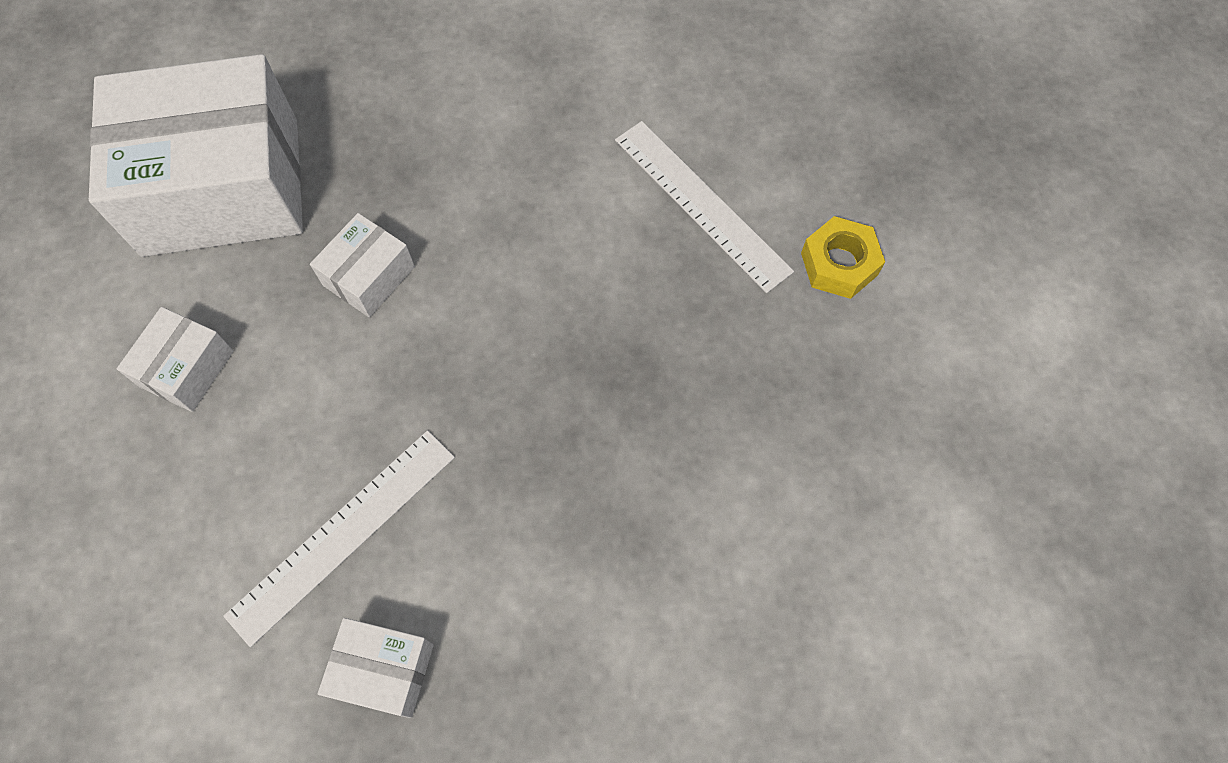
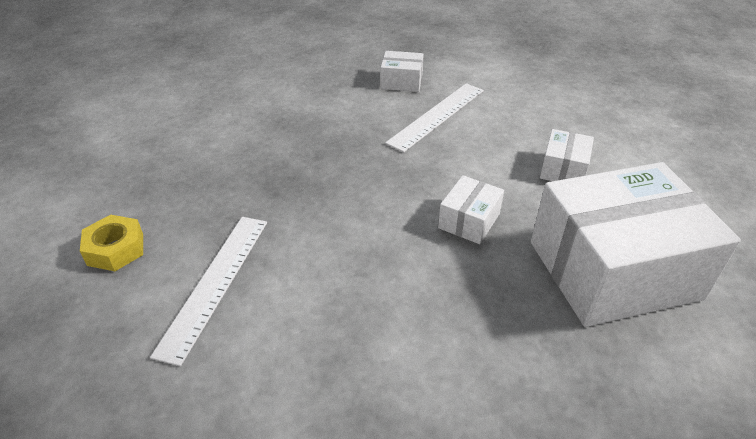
camera: 175 degrees right, 25 degrees down
(701, 204) = (215, 283): white ruler -> white ruler turned 60 degrees clockwise

